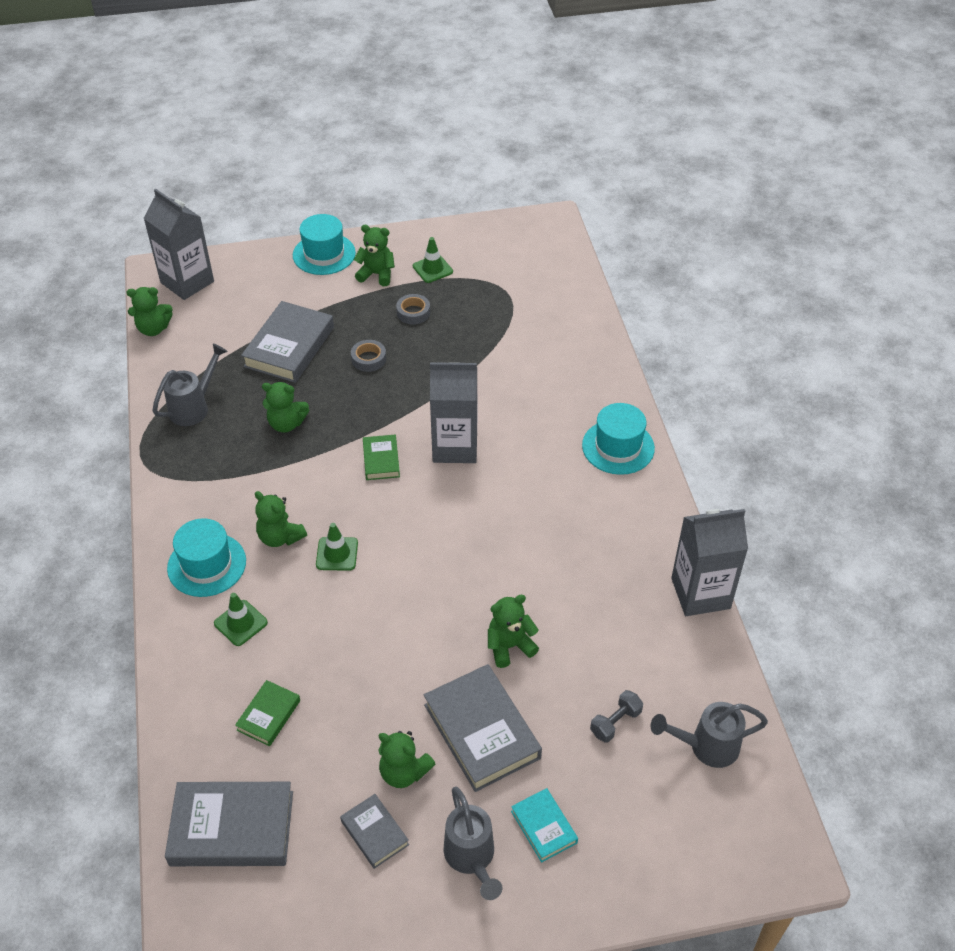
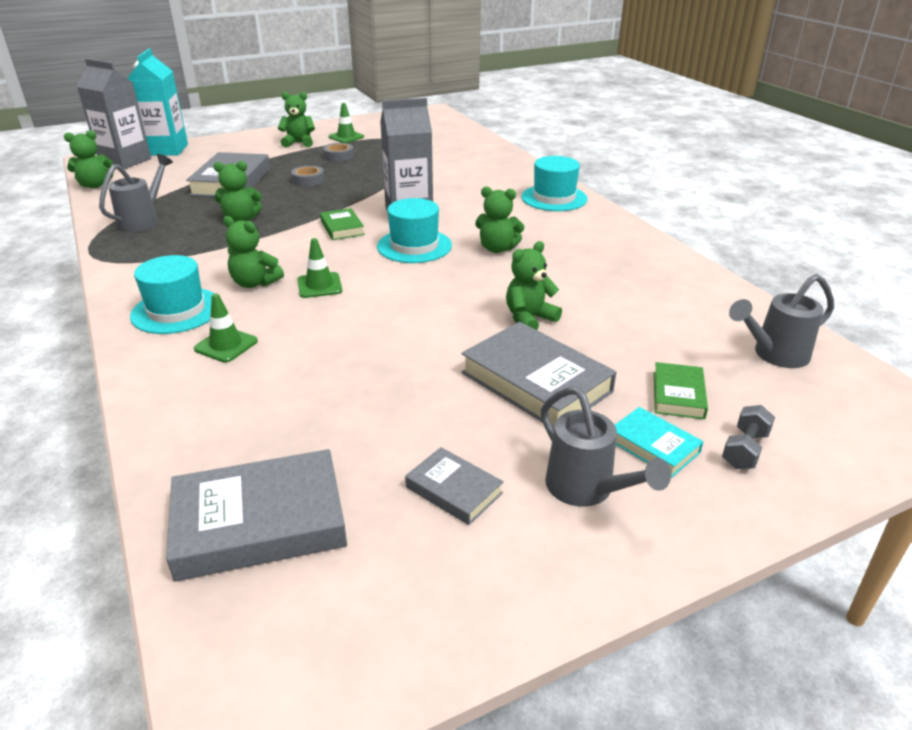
camera: 15 degrees left, 15 degrees down
(232, 264) = (166, 150): none -> turquoise carton
(269, 715) = (280, 410): green book -> green book (678, 395)
(324, 254) = (249, 139): turquoise hat -> turquoise hat (414, 246)
(404, 772) = (464, 429): green teddy bear -> green teddy bear (497, 248)
(615, 722) = (672, 353): grey dumbbell -> grey dumbbell (744, 450)
(700, 593) = (686, 263): grey carton -> none

